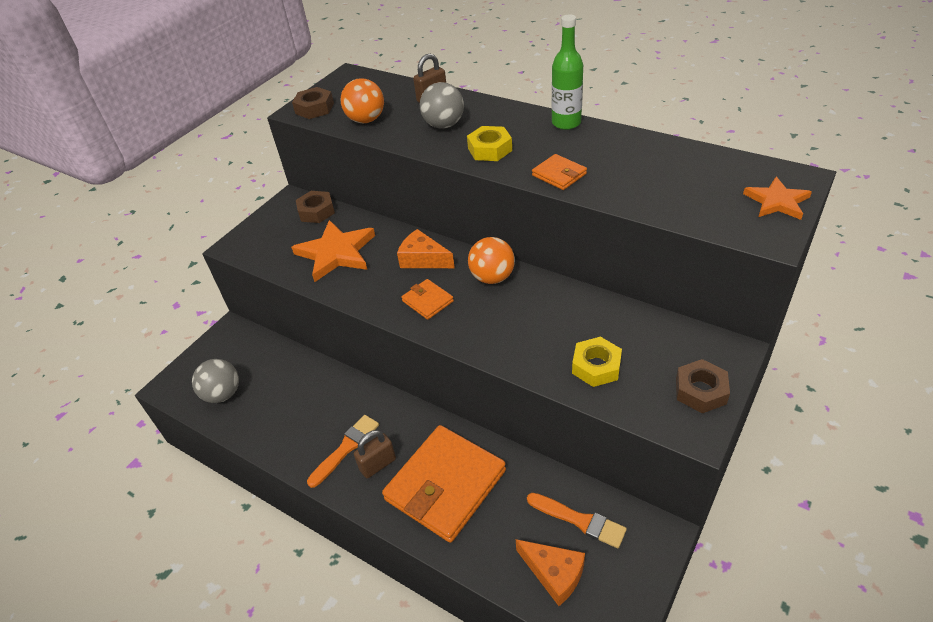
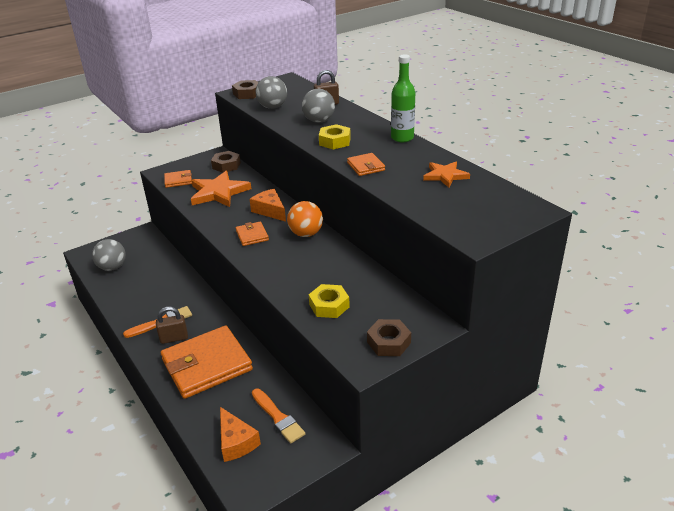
camera: 20 degrees right, 10 degrees down
(268, 251) = (178, 180): none -> orange wallet
(366, 120) = (272, 107): orange ball -> grey ball
(777, 202) = (503, 219): orange star -> orange star (445, 176)

